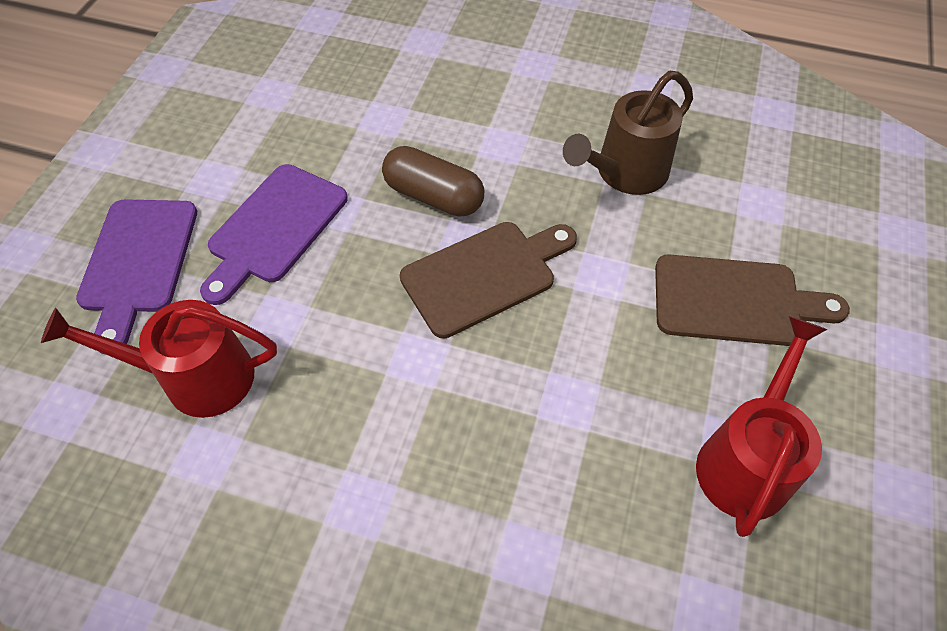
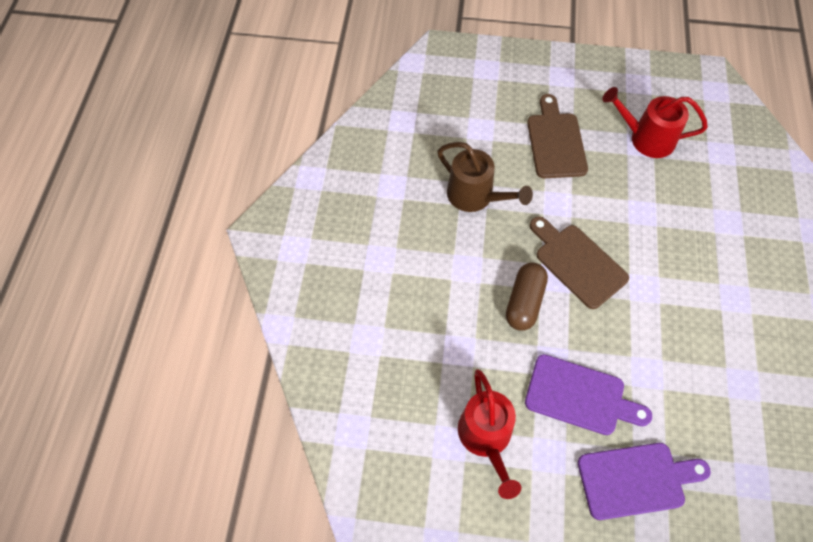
camera: 100 degrees left, 5 degrees up
(195, 377) = (702, 407): red watering can -> red watering can (486, 439)

